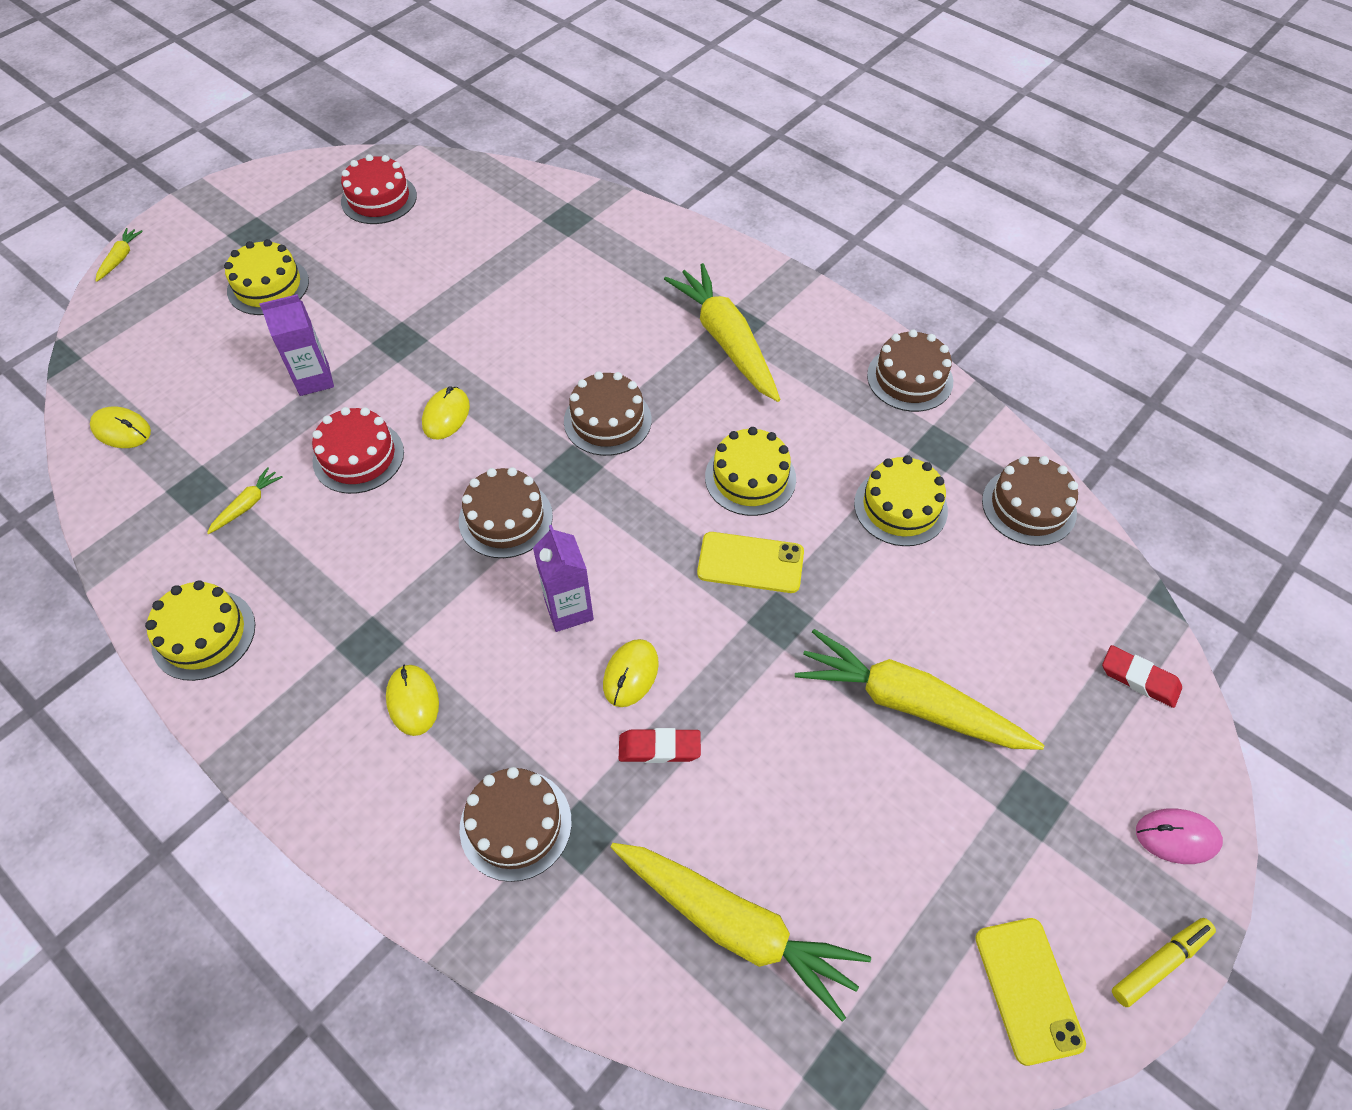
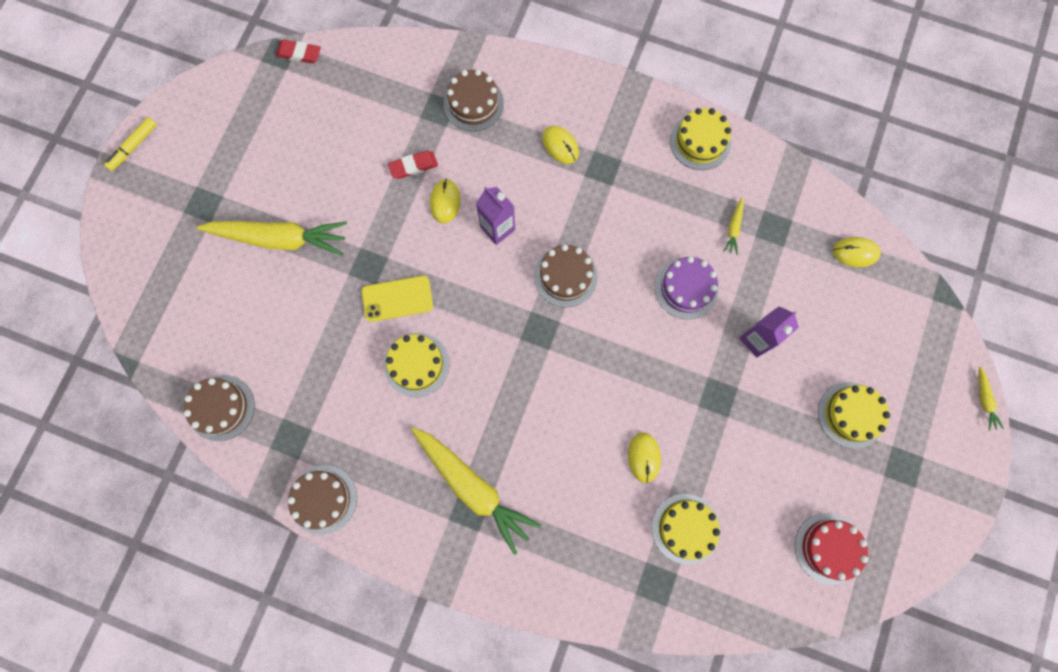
camera: 160 degrees right, 20 degrees up
(358, 457) = (686, 288): red cake -> purple cake
(446, 415) = (647, 342): yellow mouse -> yellow mouse (644, 457)
(607, 420) = (532, 378): brown cake -> none
(736, 926) = (346, 95): yellow carrot -> none
(900, 507) = (309, 376): yellow cake -> yellow cake (686, 528)
(1028, 989) = (198, 114): yellow phone -> none
(1139, 679) = (144, 300): red eraser -> red eraser (299, 53)
(1177, 837) = (123, 212): pink mouse -> none

